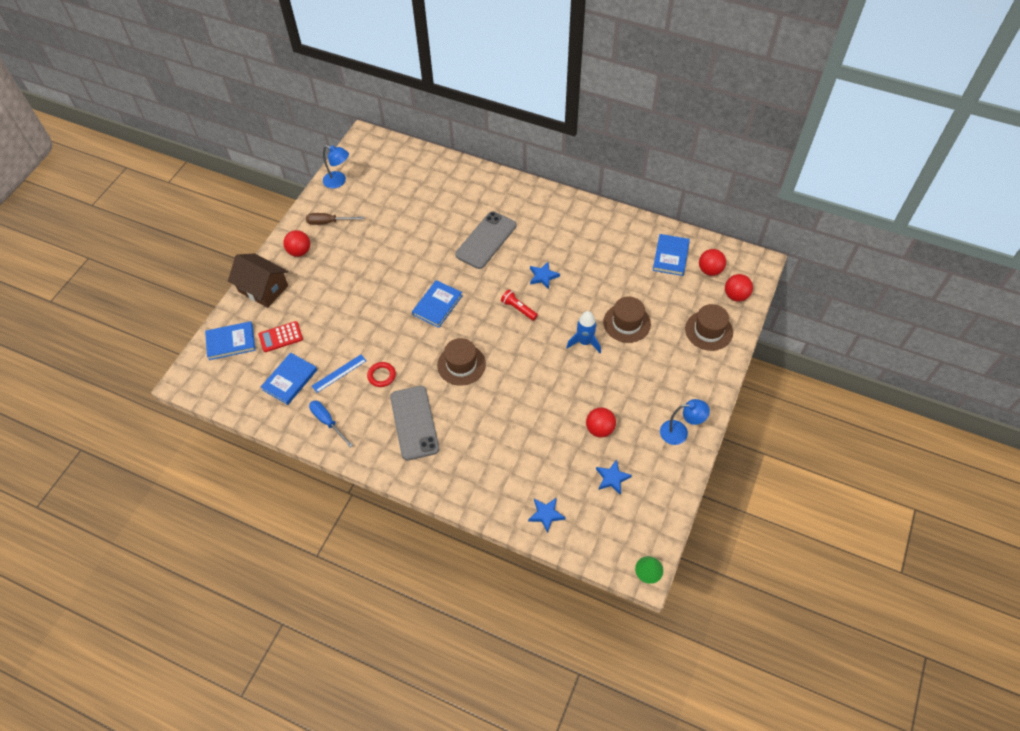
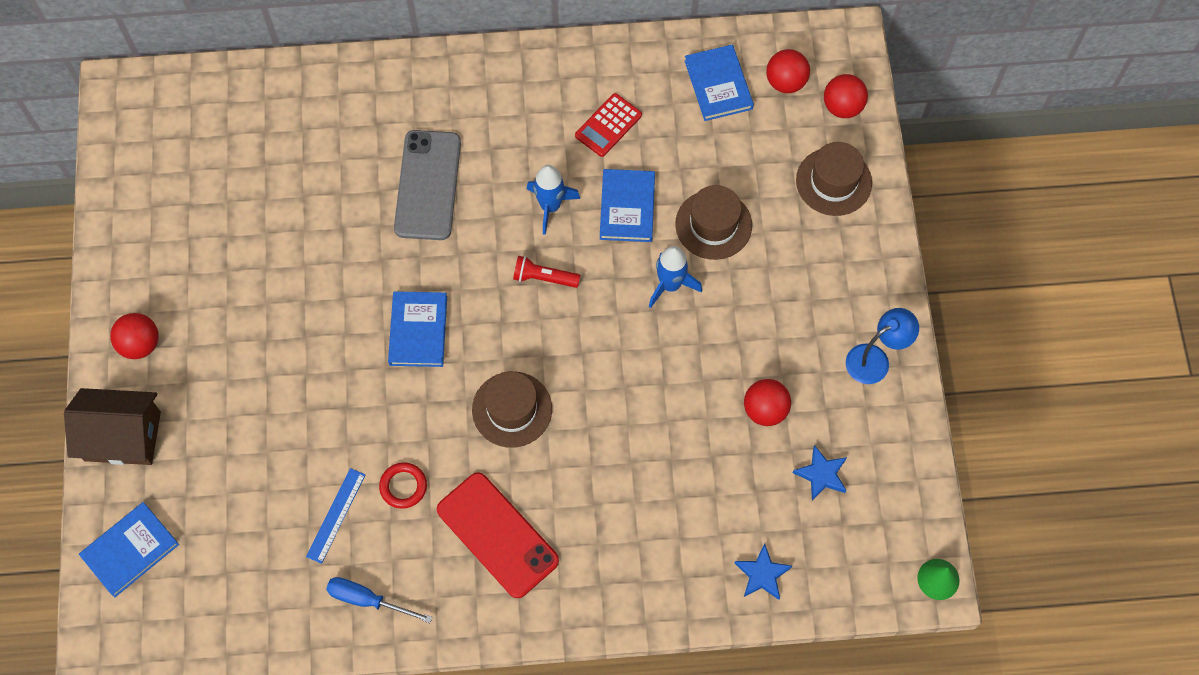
camera: 30 degrees left, 10 degrees up
(281, 337) = (205, 502): red calculator -> red calculator (608, 125)
(290, 380) = (266, 564): blue book -> blue book (627, 207)
(328, 222) = (155, 271): brown screwdriver -> none
(339, 181) = (125, 190): blue lamp -> none
(414, 422) = (497, 535): grey phone -> red phone
(543, 276) = (550, 206): blue star -> blue rocket

